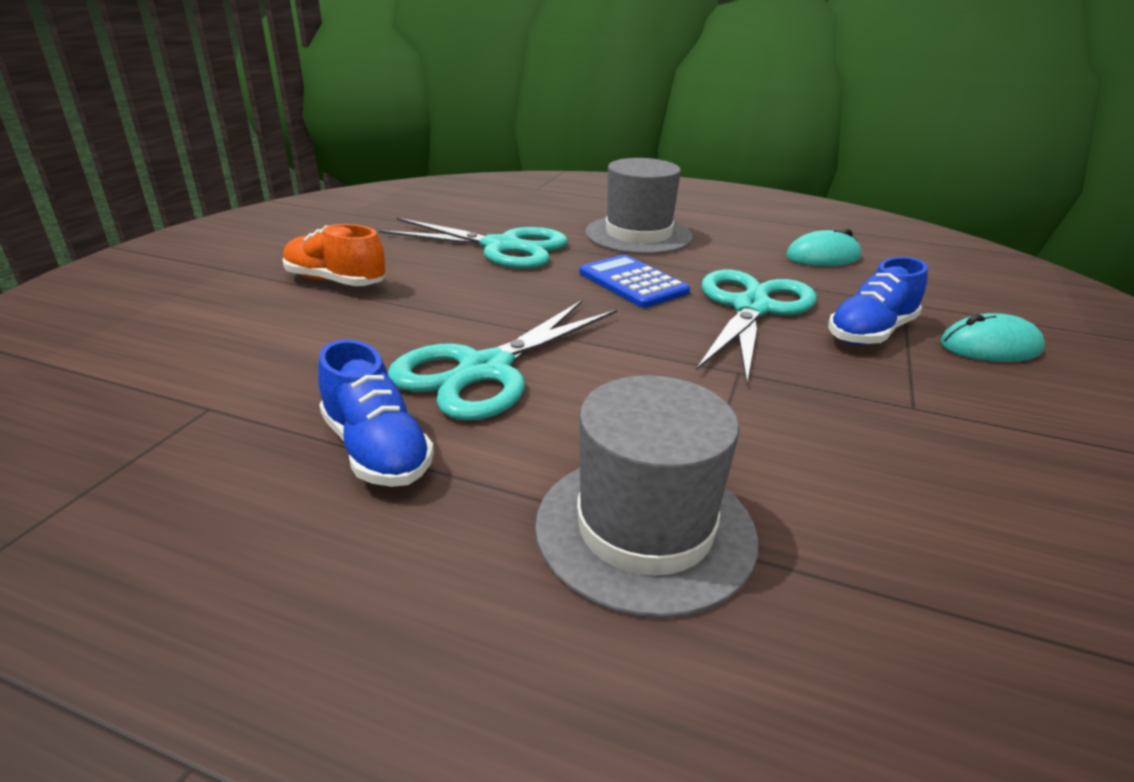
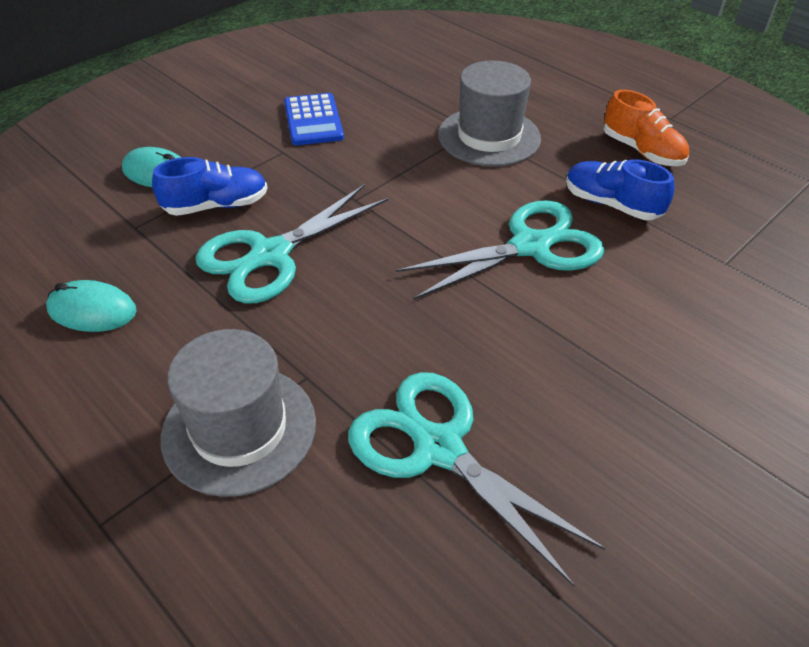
camera: 155 degrees left, 15 degrees up
(335, 281) = (656, 417): orange shoe -> orange shoe (642, 151)
(376, 450) = (611, 204): blue shoe -> blue shoe turned 45 degrees counterclockwise
(633, 282) = (338, 322): blue calculator -> blue calculator (313, 120)

